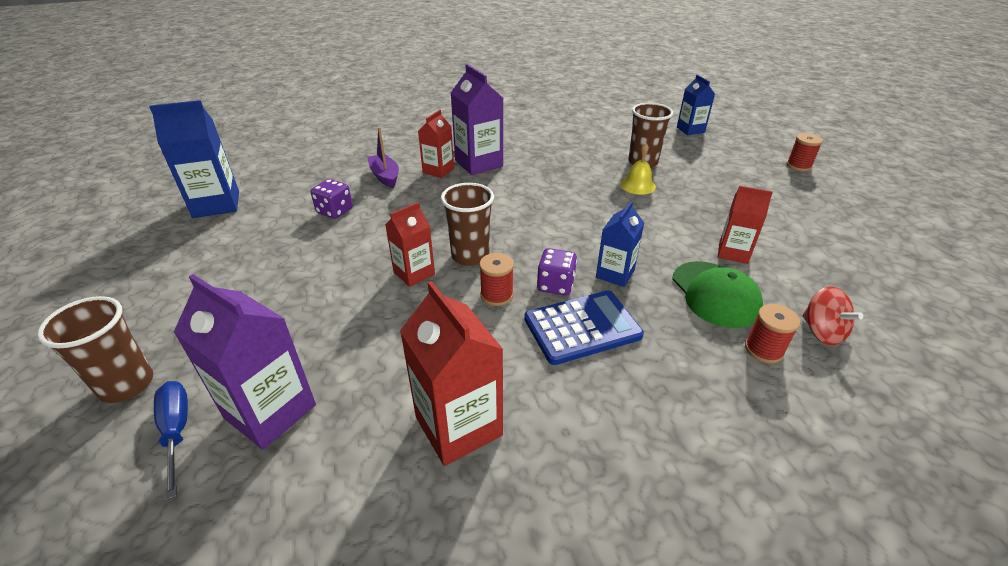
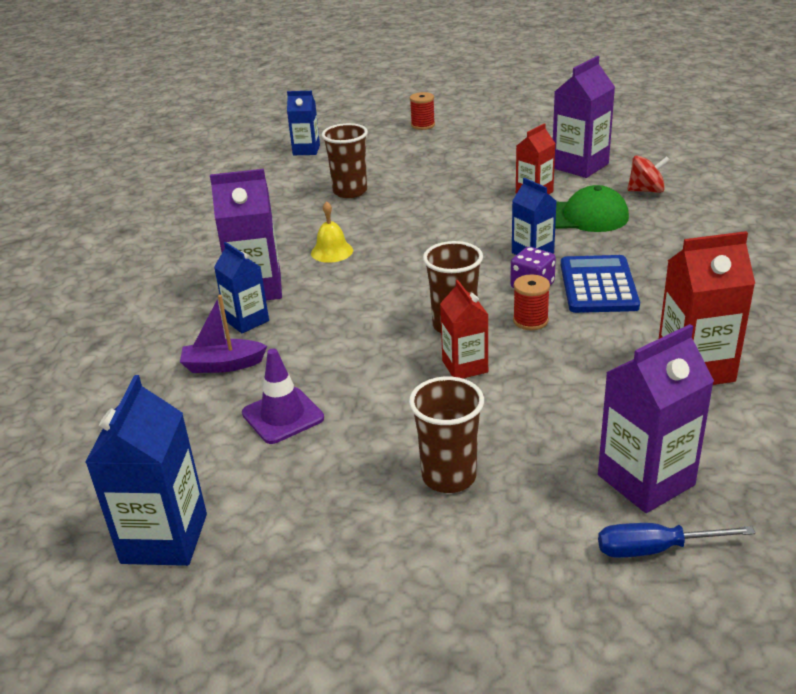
camera: 65 degrees left, 5 degrees down
(127, 385) = (566, 600): brown cup -> brown cup (449, 477)
(335, 211) = (283, 416): purple dice -> purple traffic cone
(438, 170) = (247, 321): red carton -> blue carton
(637, 185) = (392, 205): yellow bell -> yellow bell (332, 251)
(763, 350) = (656, 217): red spool -> none
(826, 271) = (580, 166): none -> purple carton

